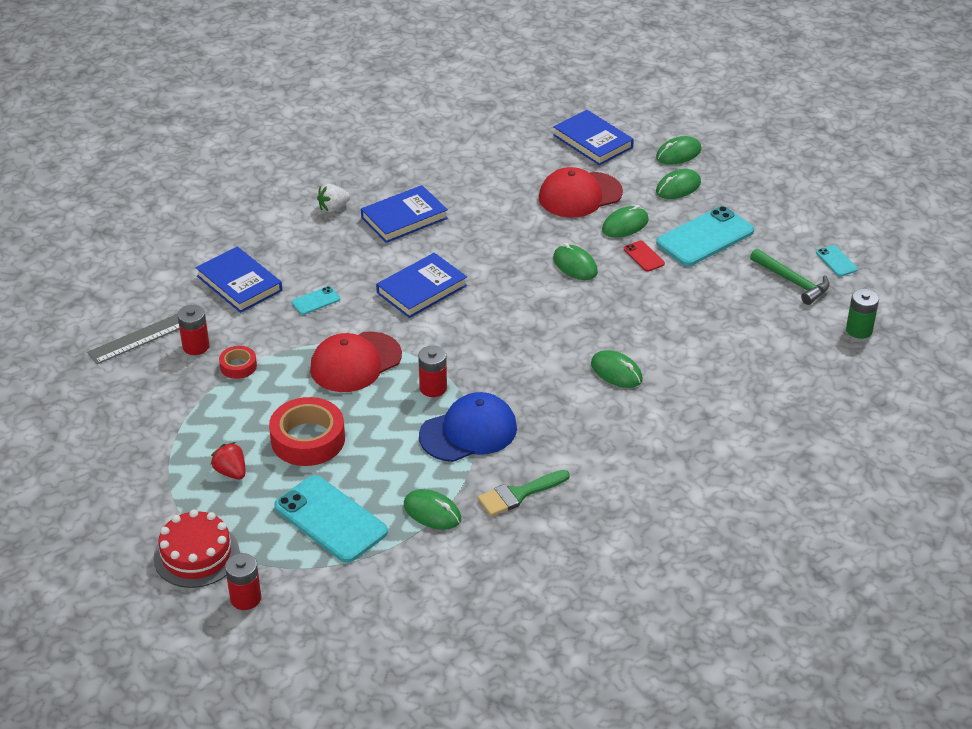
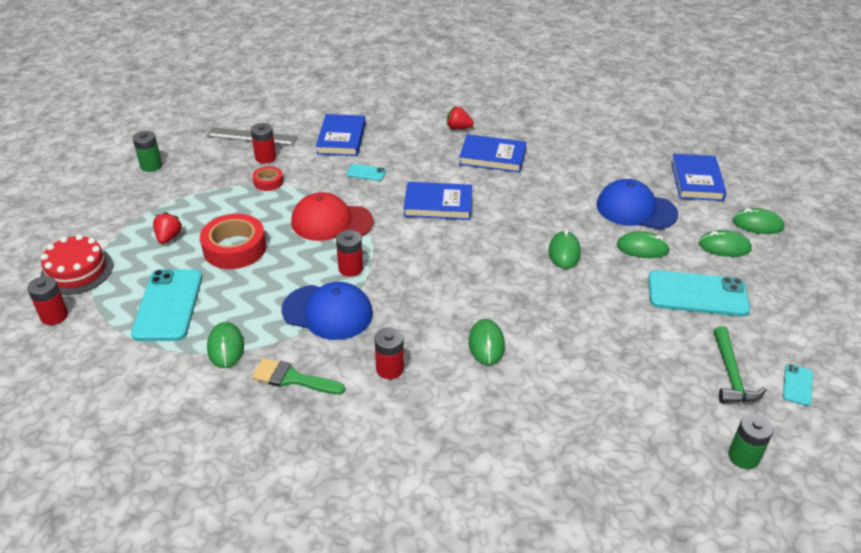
camera: 45 degrees right, 0 degrees up
(91, 426) = (151, 166): none -> green battery
(333, 208) = (458, 128): white strawberry -> red strawberry
(576, 437) = (390, 369): none -> red battery
(580, 195) = (635, 209): red cap -> blue cap
(644, 256) = (626, 278): red phone -> none

